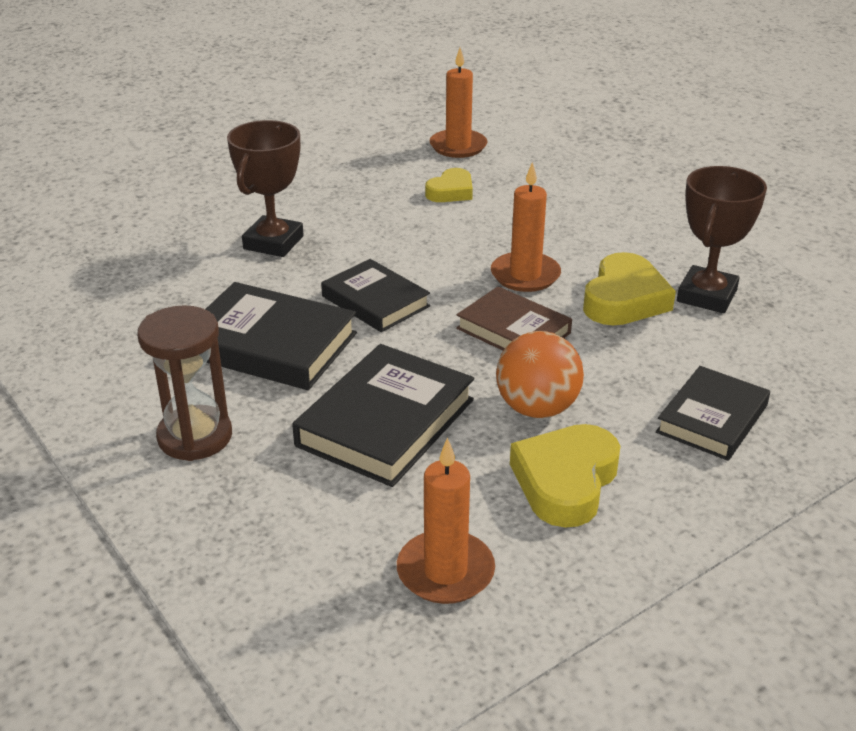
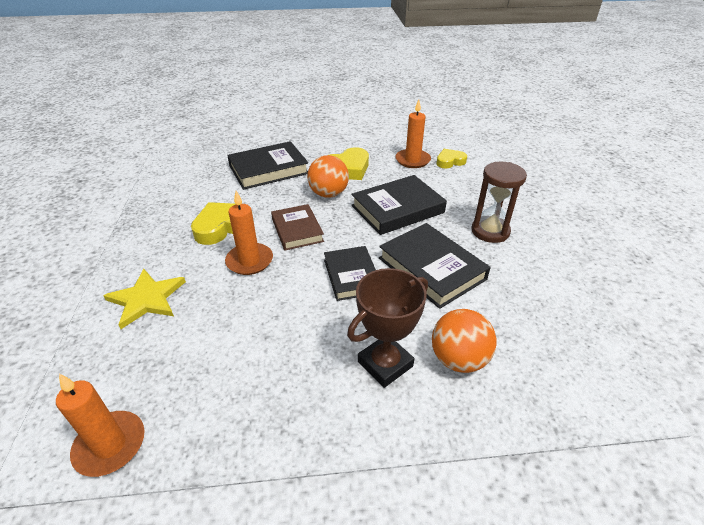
camera: 150 degrees left, 5 degrees up
(195, 267) = (458, 359): none -> orange ball
(451, 191) = (199, 367): yellow heart -> yellow heart (450, 161)
(581, 212) = (147, 299): none -> yellow star
(707, 296) = (183, 214): brown trophy -> none
(712, 419) = (268, 170): black book -> black book, size x1.50

